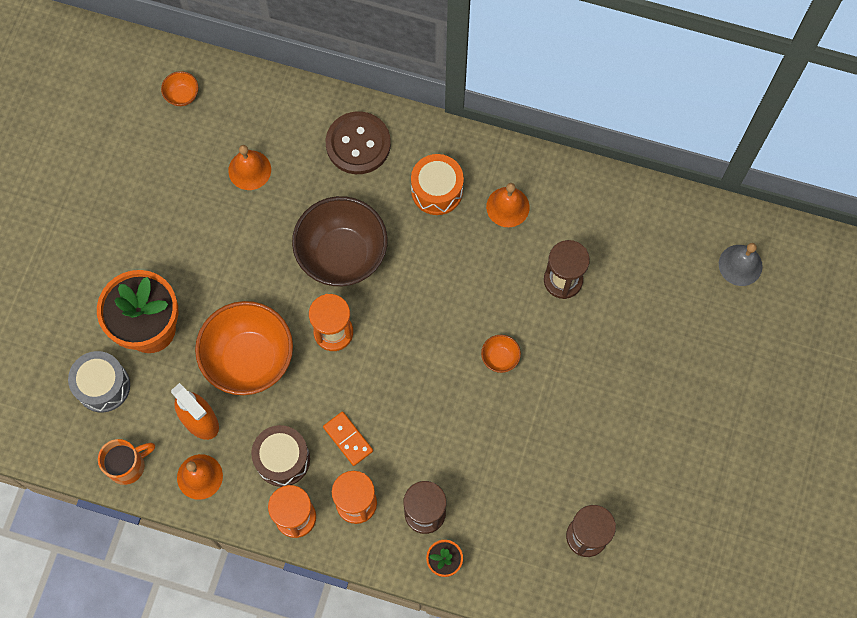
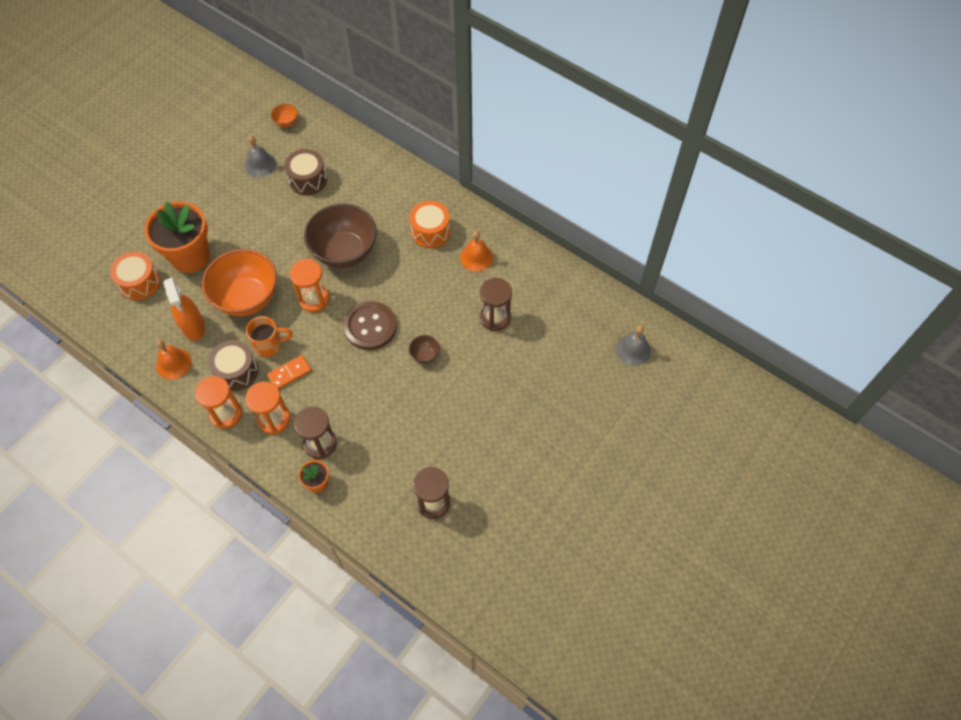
camera: 20 degrees right, 10 degrees down
(103, 386) = (140, 283): grey drum -> orange drum
(128, 465) = (129, 339): orange mug -> orange mug (269, 345)
(177, 168) = (260, 164): none -> grey bell
(249, 170) = (308, 180): orange bell -> brown drum
(348, 439) = (289, 373): orange domino -> orange domino turned 75 degrees clockwise
(358, 144) = (389, 186): brown button -> brown button (370, 326)
(500, 358) = (425, 355): orange bowl -> brown bowl

